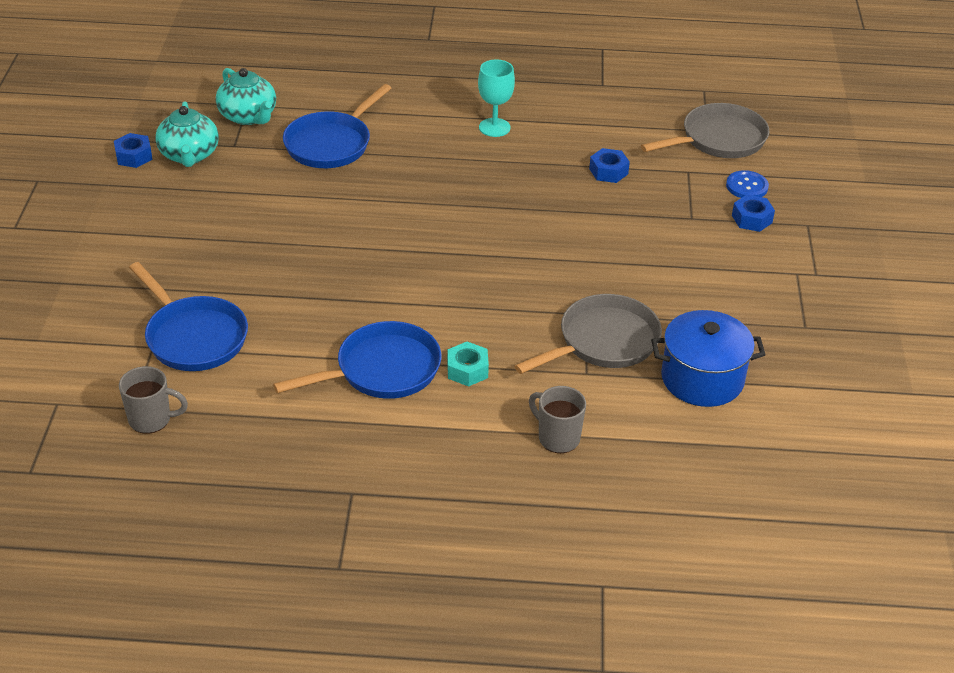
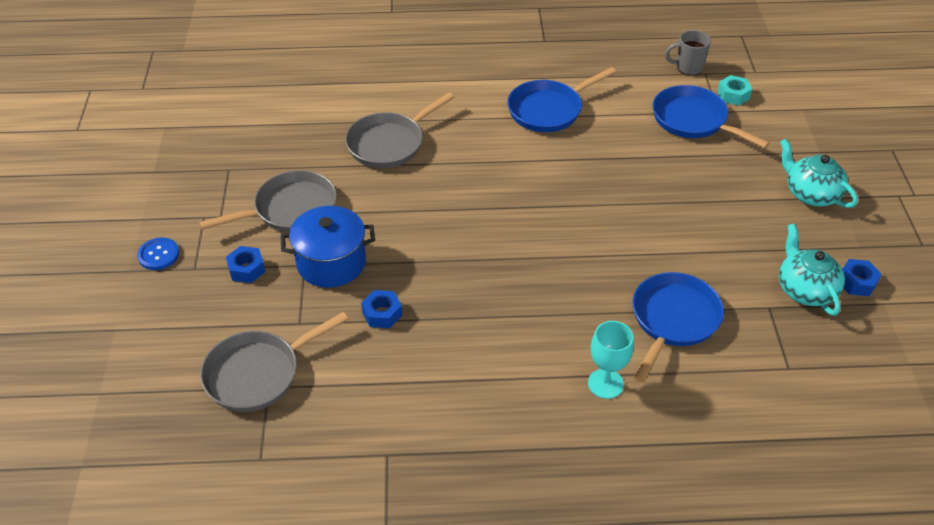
camera: 175 degrees right, 5 degrees up
(248, 116) = (778, 350): turquoise teapot -> turquoise teapot (811, 194)
(467, 370) = (488, 115): turquoise nut -> turquoise nut (733, 95)
(494, 127) = (507, 364): turquoise goblet -> turquoise goblet (605, 384)
(557, 438) = (420, 79): grey mug -> none
(702, 379) = (317, 123): blue pot -> blue pot (331, 263)
(717, 273) = (290, 209): none -> grey pan
(747, 186) = (242, 309): blue button -> blue button (158, 255)

